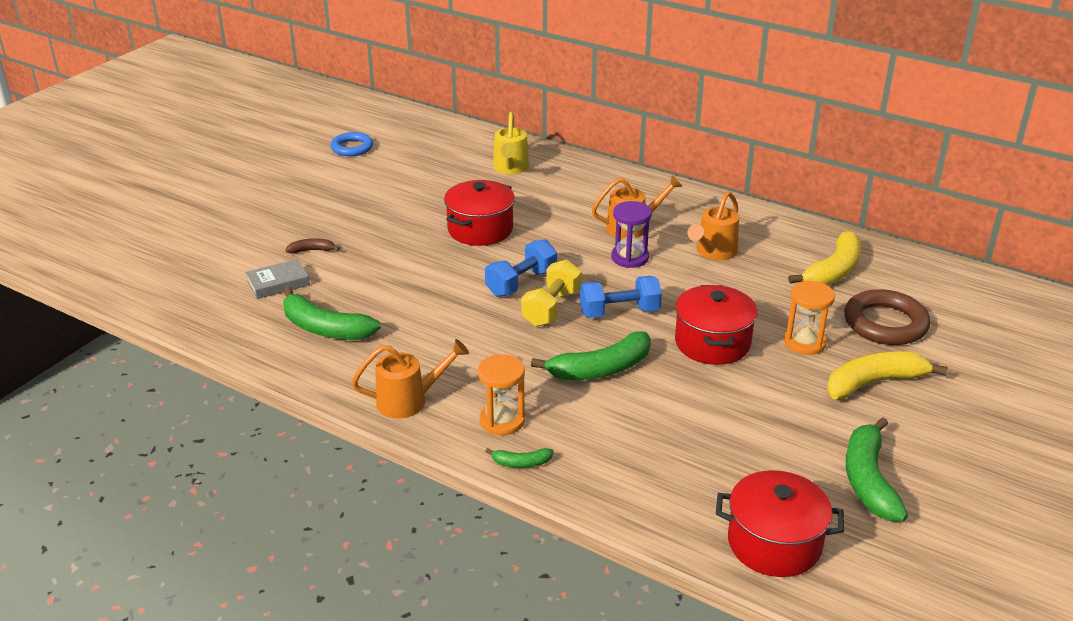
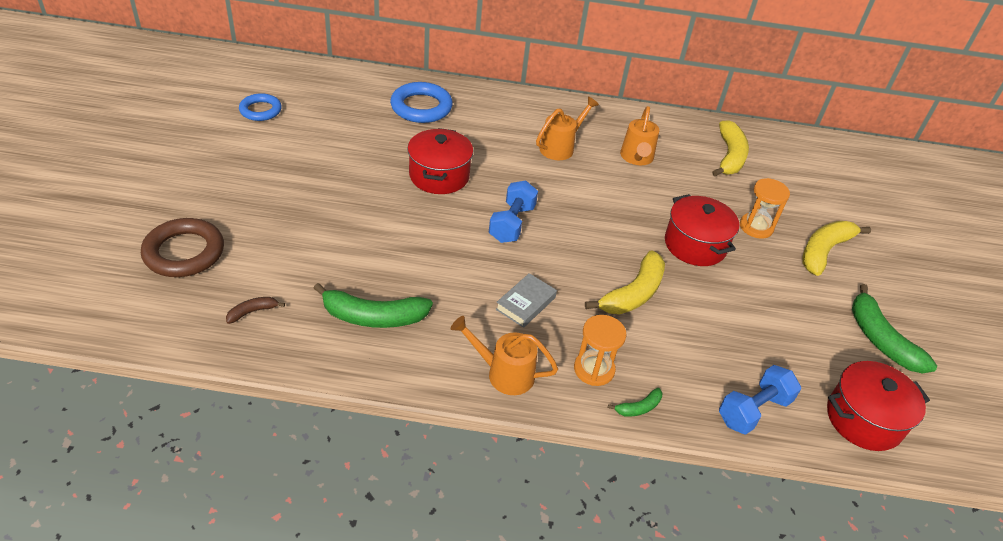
camera: 30 degrees left, 10 degrees up
(278, 283) = (293, 278): grey book -> grey book (525, 303)
(312, 250) = (300, 233): brown banana -> brown banana (252, 312)
(409, 400) = (504, 373): orange watering can -> orange watering can turned 120 degrees counterclockwise
(510, 168) = (421, 107): yellow watering can -> blue ring
(551, 308) = (553, 243): yellow dumbbell -> none
(600, 369) = (633, 294): green banana -> yellow banana
(619, 312) = (608, 233): blue dumbbell -> blue dumbbell (753, 410)
(629, 258) = (579, 177): purple hourglass -> none
(885, 323) = (794, 196): brown ring -> brown ring (184, 252)

